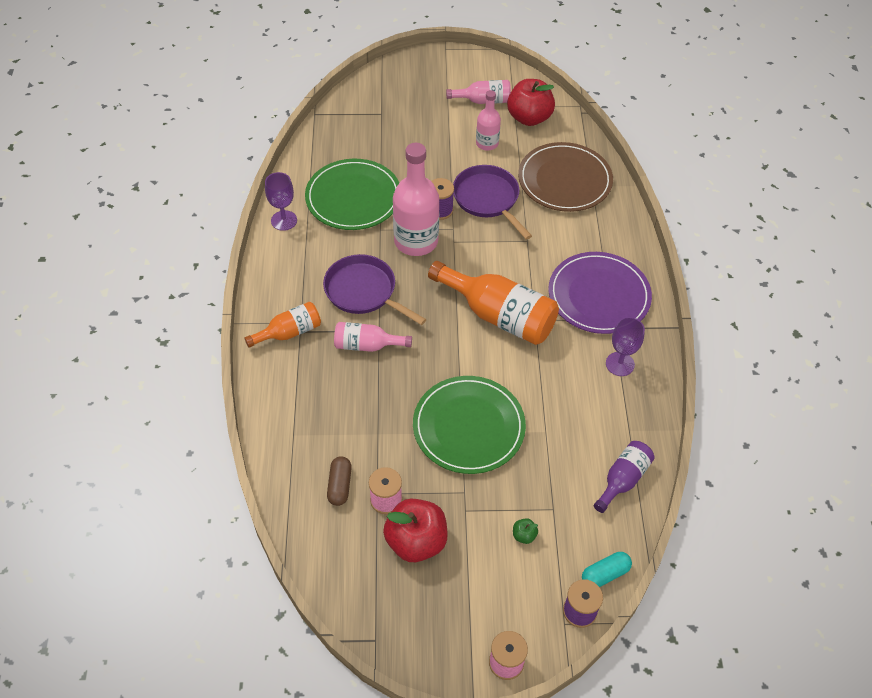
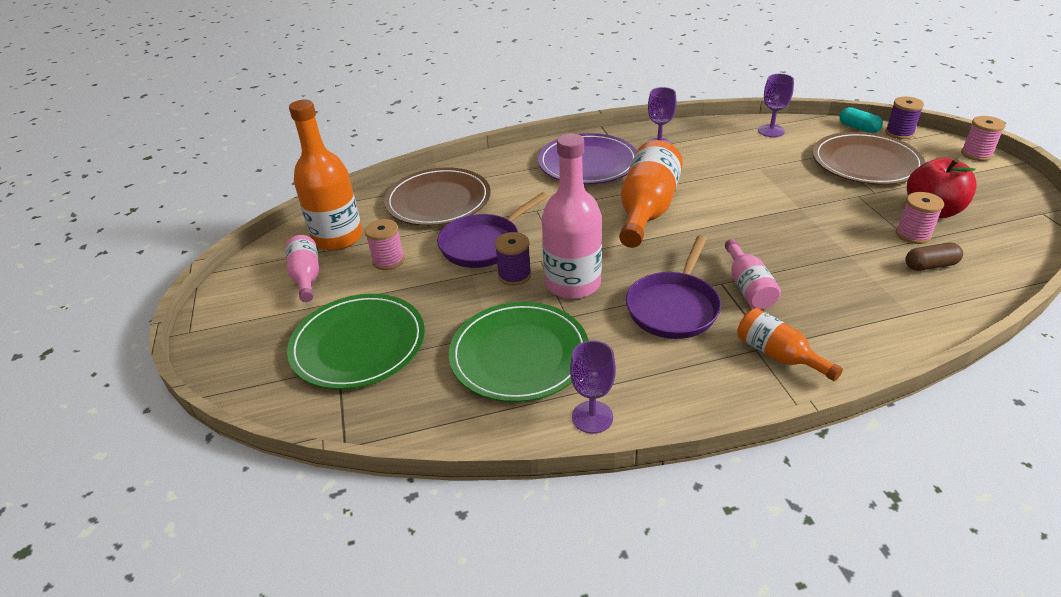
camera: 100 degrees left, 15 degrees down
(468, 427) = (790, 205): green plate -> green plate (358, 344)
(487, 143) = (388, 260): pink bottle -> pink spool
(524, 535) = (866, 162): green apple -> brown plate
(529, 118) = (338, 238): red apple -> orange bottle
(622, 480) = (771, 131): purple bottle -> purple goblet

